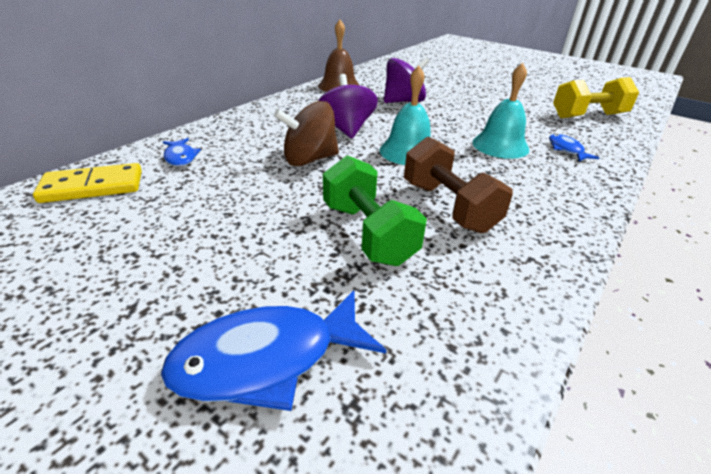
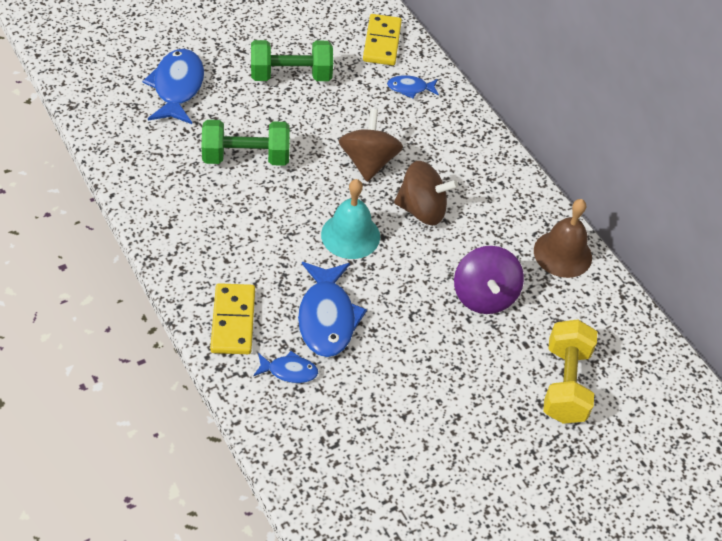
camera: 110 degrees right, 15 degrees up
(185, 239) = (291, 76): none -> green dumbbell
(346, 129) = (422, 210): purple spinning top -> brown spinning top
(448, 206) = (249, 215): brown dumbbell -> none
(500, 145) = (327, 317): turquoise bell -> blue fish
(570, 183) = (233, 321): none -> yellow domino
(588, 116) = (359, 477): yellow dumbbell -> yellow dumbbell (565, 384)

